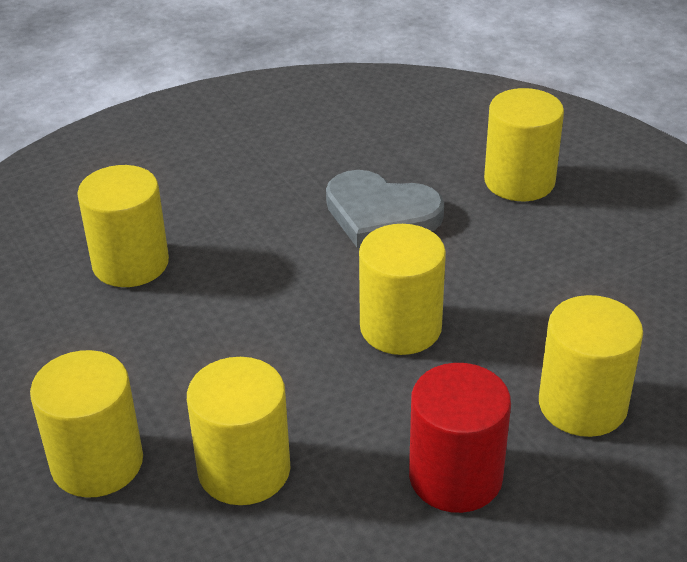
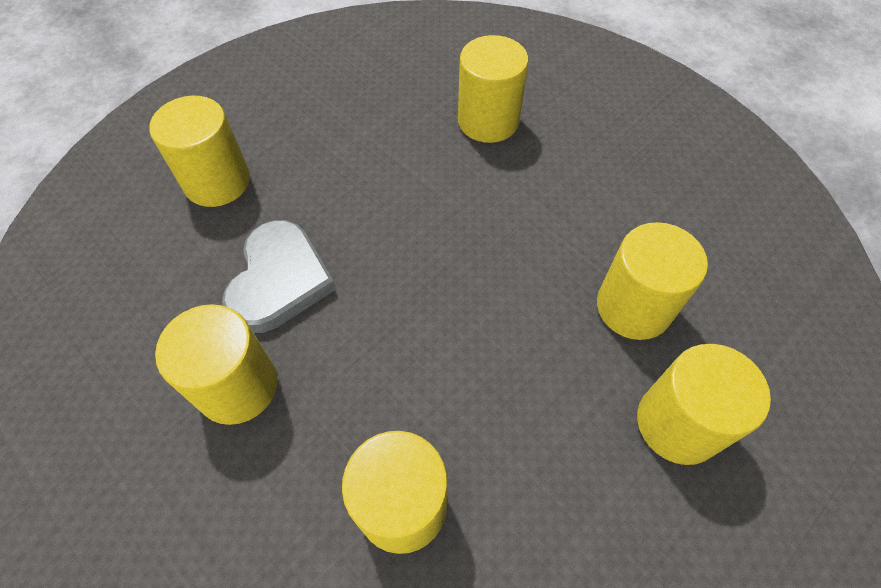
camera: 105 degrees left, 20 degrees up
(400, 328) = (439, 235): yellow cylinder -> yellow cylinder (237, 386)
(455, 477) = (581, 178): red cylinder -> none

